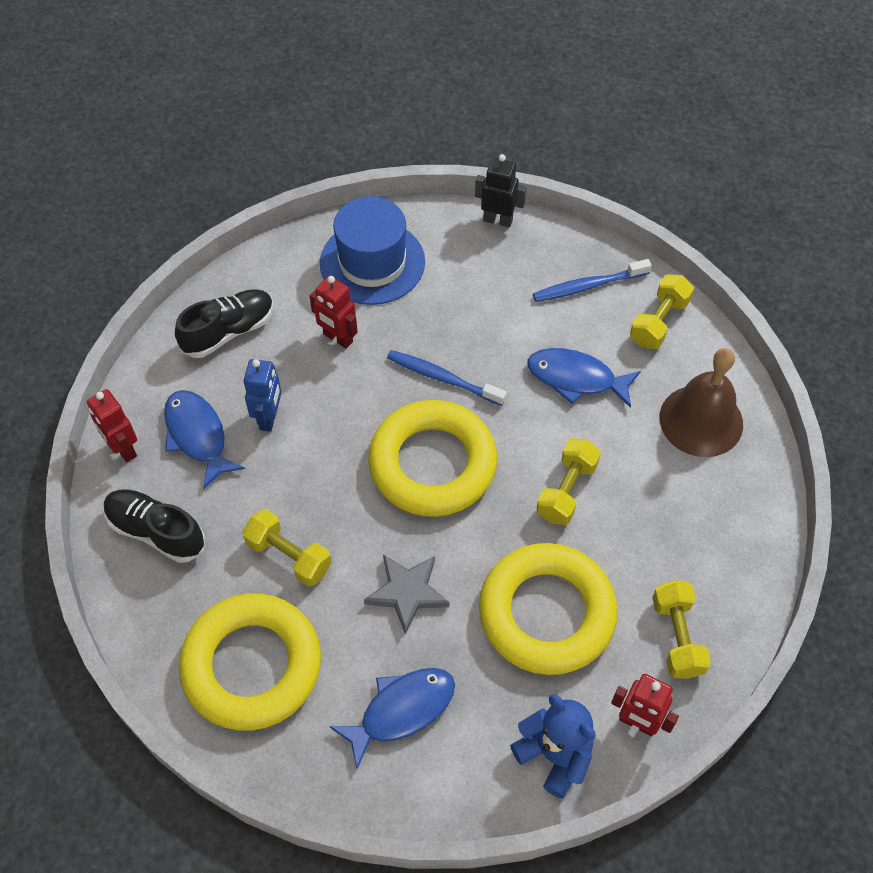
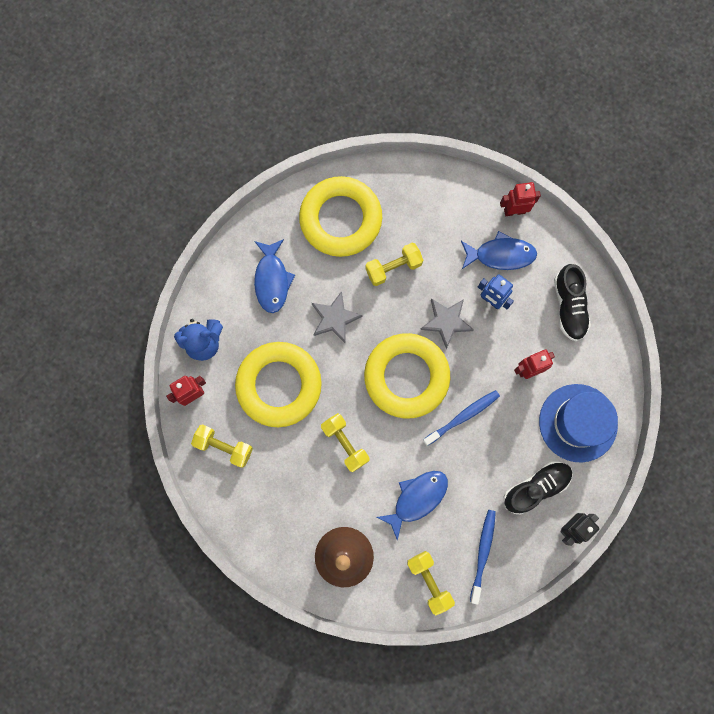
camera: 120 degrees right, 20 degrees up
(156, 532) = (449, 206): black shoe -> black shoe (536, 487)
(329, 454) = (446, 322): none -> grey star

